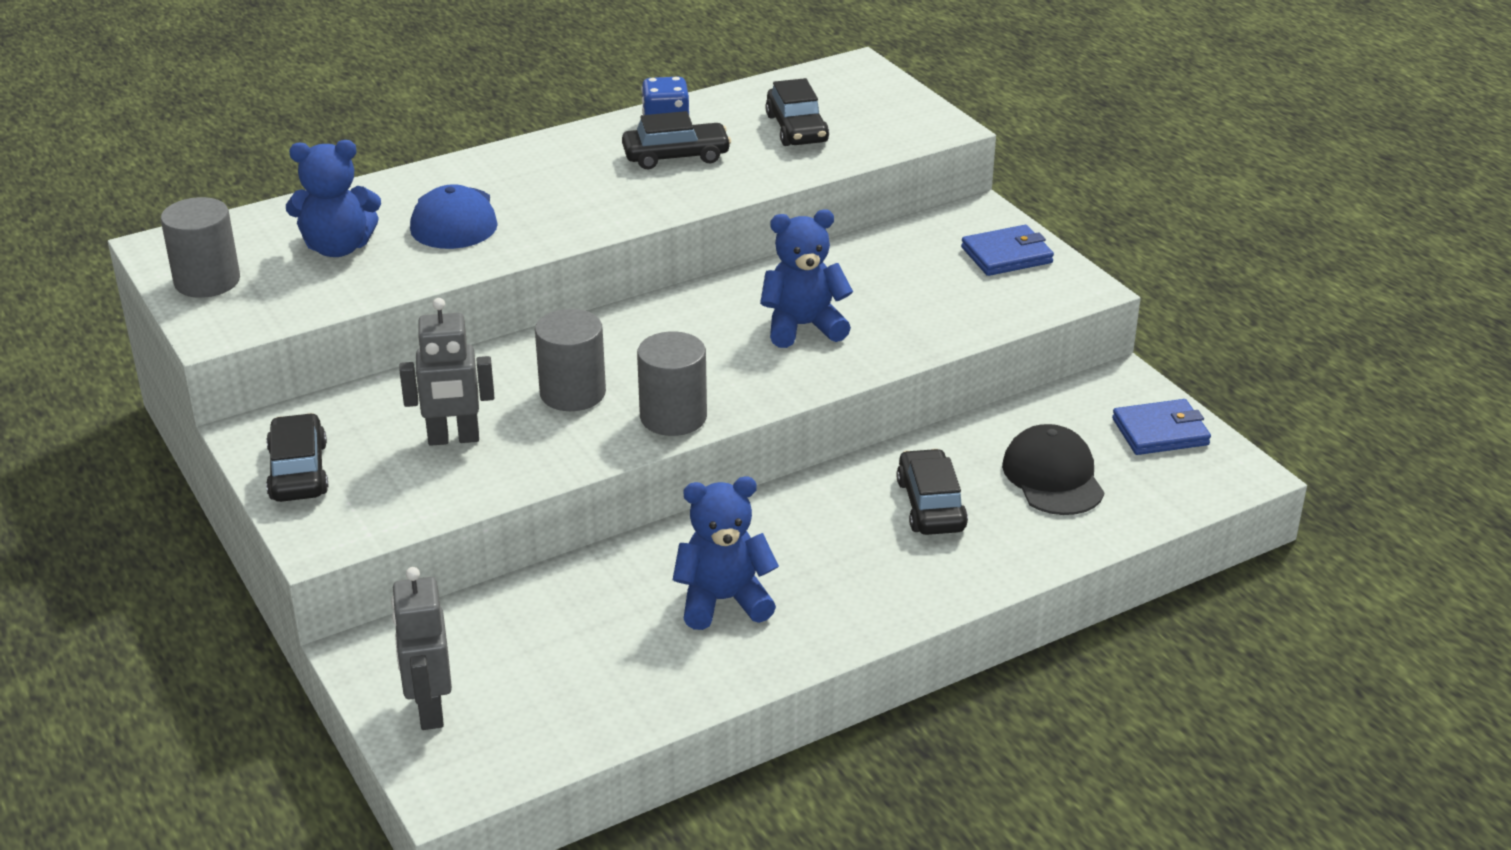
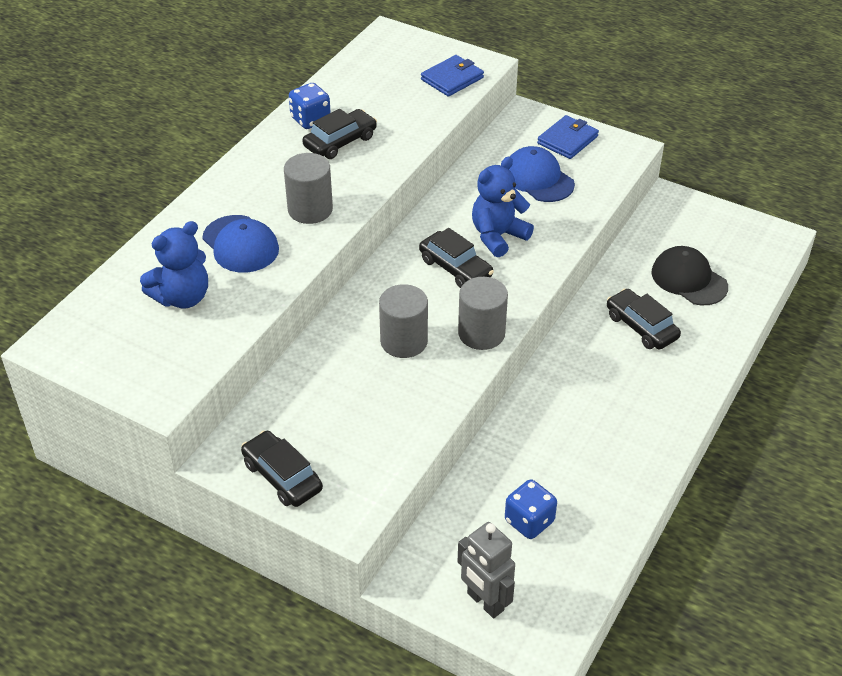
camera: 30 degrees left, 10 degrees up
(207, 281) = (114, 361): grey cylinder -> grey cylinder (310, 209)
(453, 439) = (361, 407): grey robot -> none
(568, 652) = (529, 521): none -> blue dice
(723, 601) = (586, 443): blue teddy bear -> none
(796, 129) = (396, 94): black car -> black car (455, 268)
(921, 284) = (538, 179): none -> blue cap
(1160, 432) = (718, 226): blue wallet -> blue wallet (452, 79)

